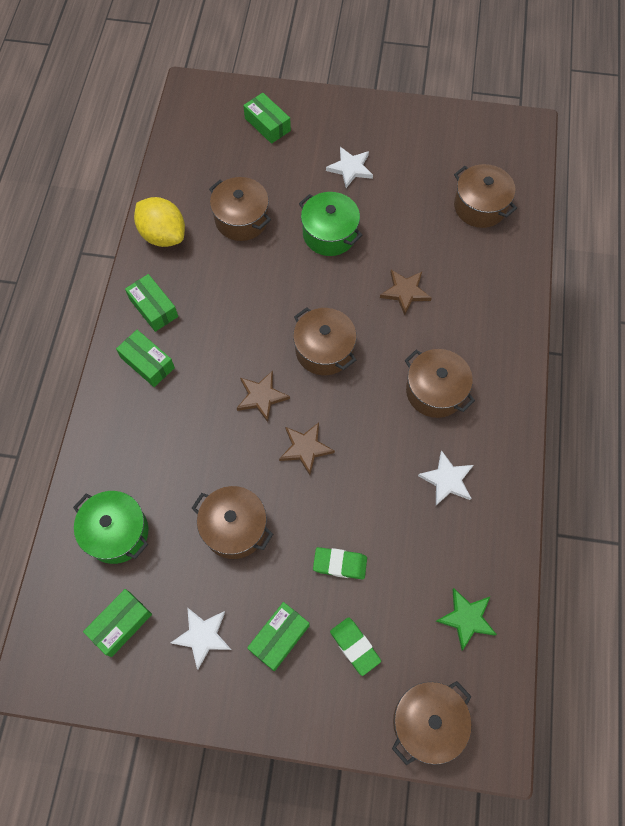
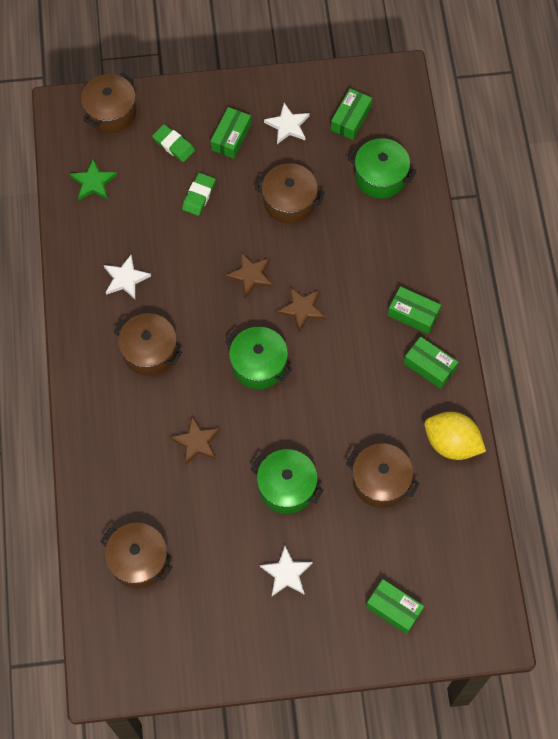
camera: 165 degrees right, 0 degrees up
(324, 350) = (258, 364): brown pot -> green pot
(340, 564) = (199, 196): green eraser -> green eraser turned 60 degrees counterclockwise

